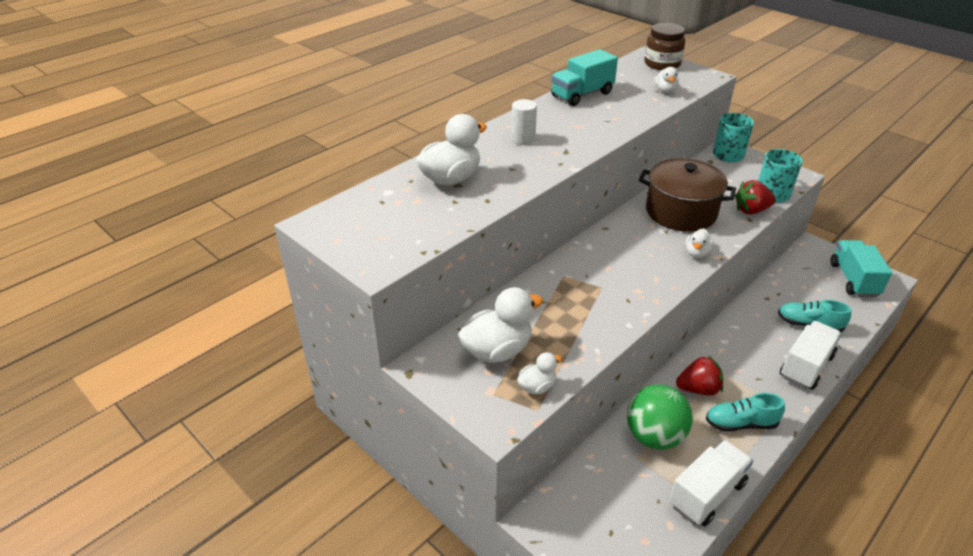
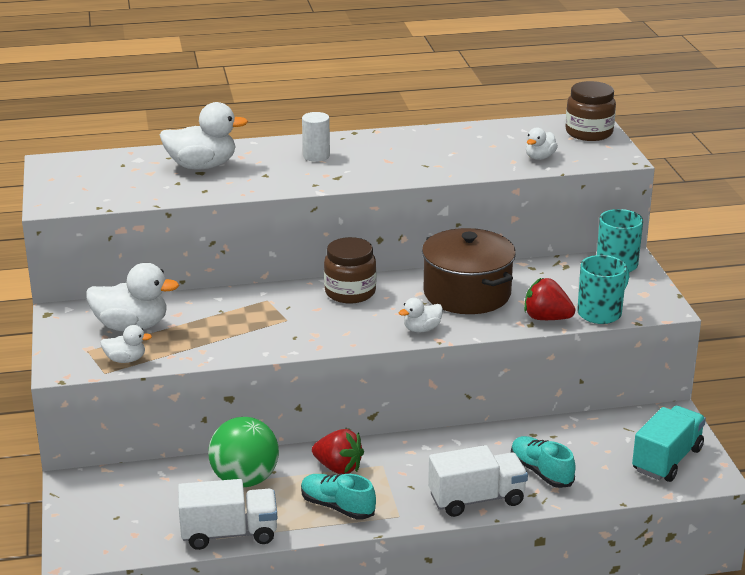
camera: 35 degrees right, 10 degrees down
(582, 95) = (443, 136): turquoise truck -> none
(609, 243) = (350, 292): none -> brown jar

